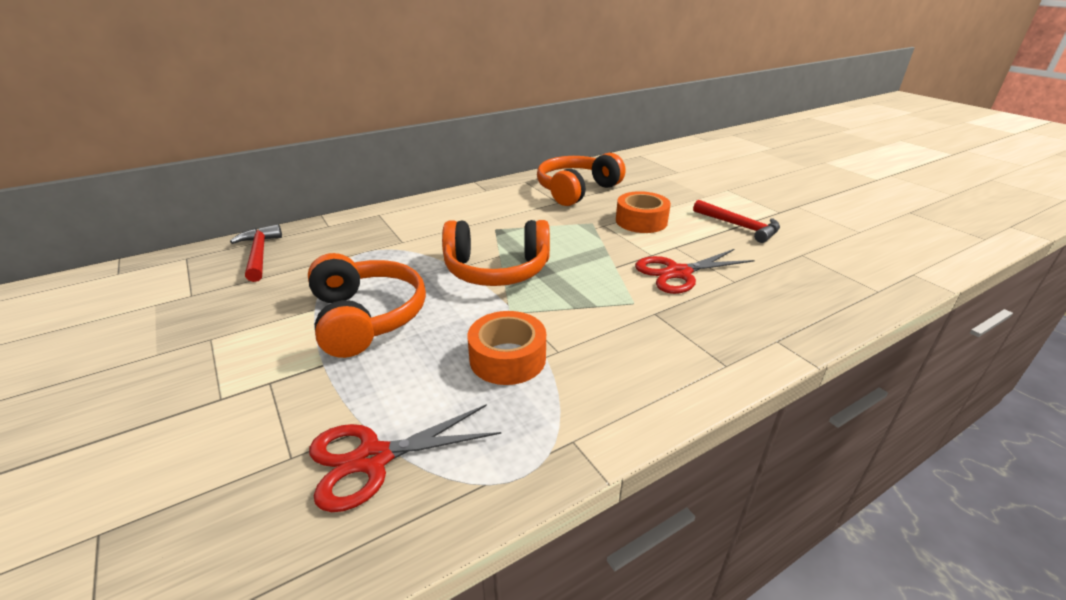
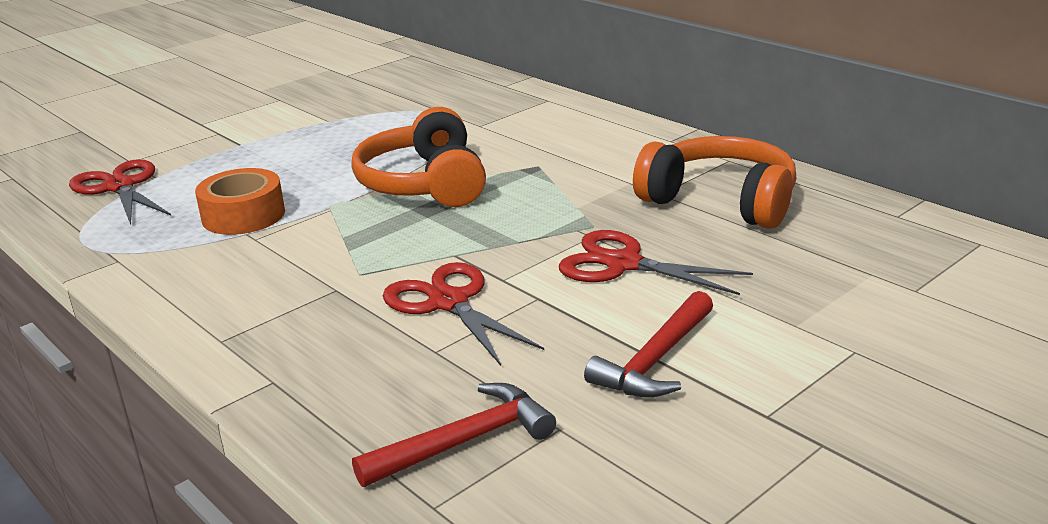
camera: 80 degrees right, 5 degrees down
(259, 254) = (427, 76): red hammer -> red hammer (465, 441)
(366, 317) = (314, 143): orange headphones -> none
(641, 221) = (623, 264): orange tape -> red scissors

